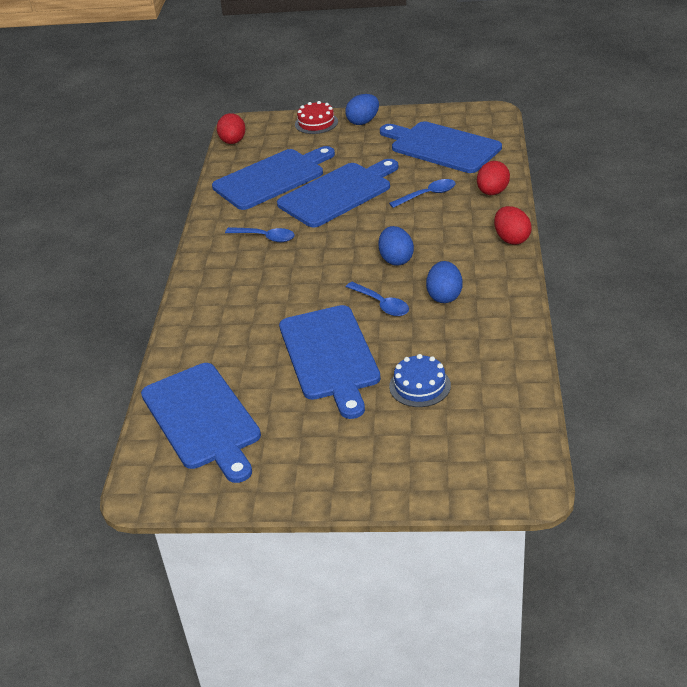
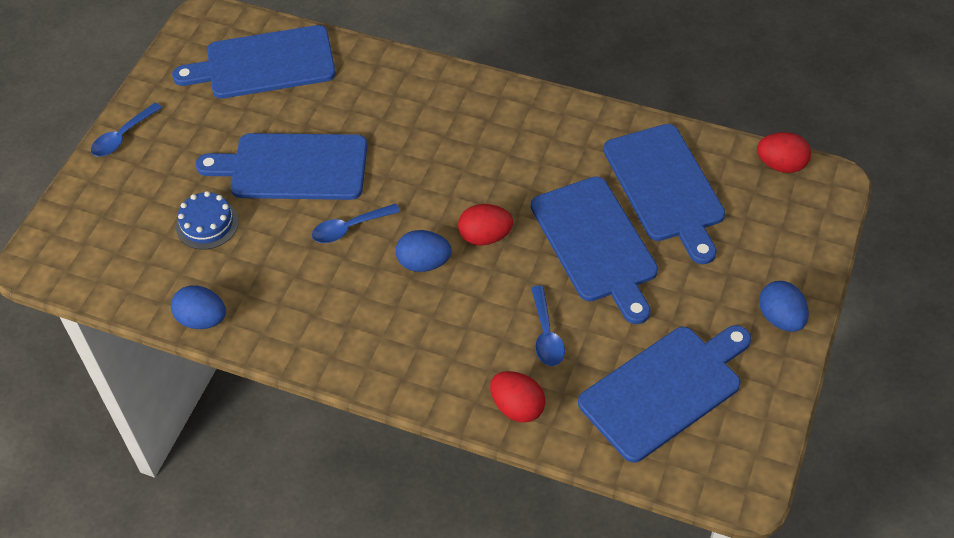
camera: 105 degrees right, 15 degrees up
(265, 237) = (532, 157): blue spoon -> blue spoon (122, 137)
(316, 123) = (799, 263): red cake -> none
(444, 296) = (331, 286): blue egg -> blue egg (202, 319)
(511, 239) = (402, 388): red egg -> red egg (485, 237)

